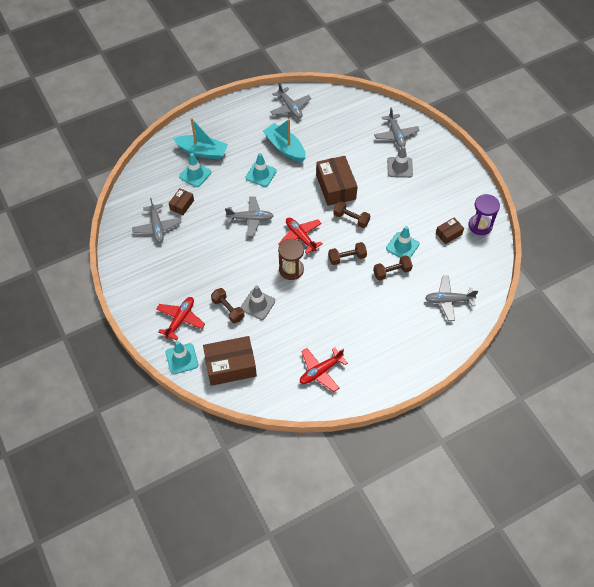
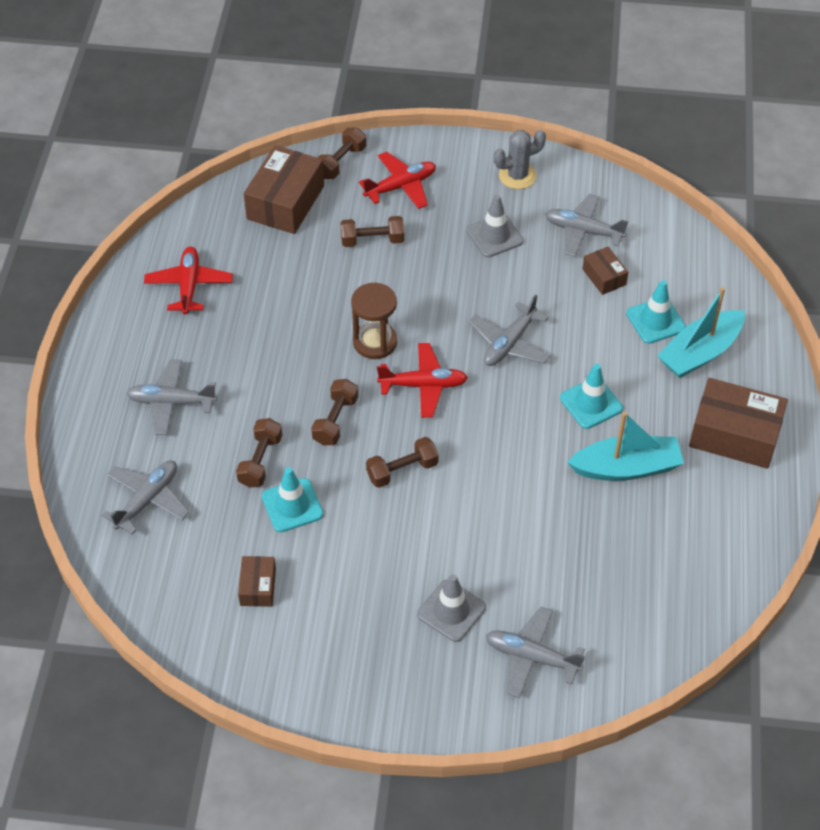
camera: 125 degrees right, 5 degrees down
(136, 273) = (517, 176): none -> grey cactus
(180, 320) = (401, 186): red plane -> red plane turned 90 degrees counterclockwise
(182, 359) = (341, 162): turquoise traffic cone -> brown dumbbell
(258, 304) = (351, 275): grey traffic cone -> grey traffic cone (494, 236)
(290, 107) = (721, 530): grey plane -> grey plane (171, 402)
(335, 187) = (483, 488): brown box -> brown box (734, 435)
(480, 225) = (232, 646): purple hourglass -> none

